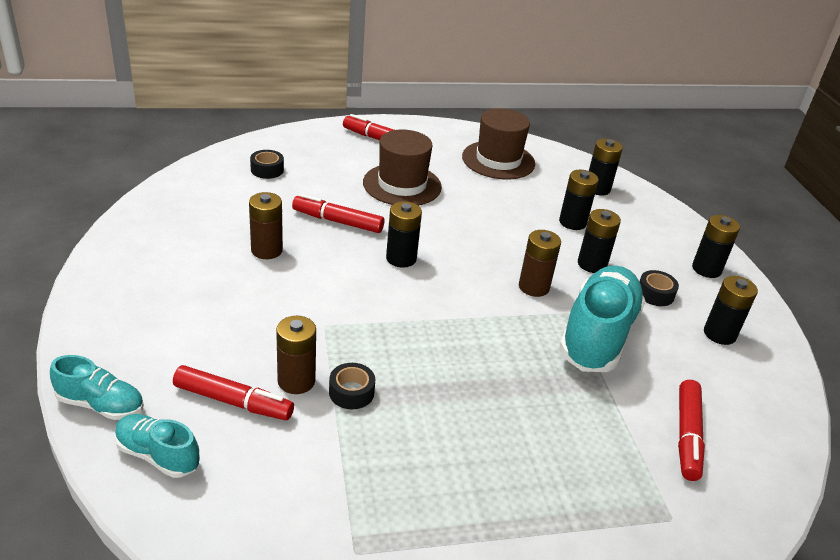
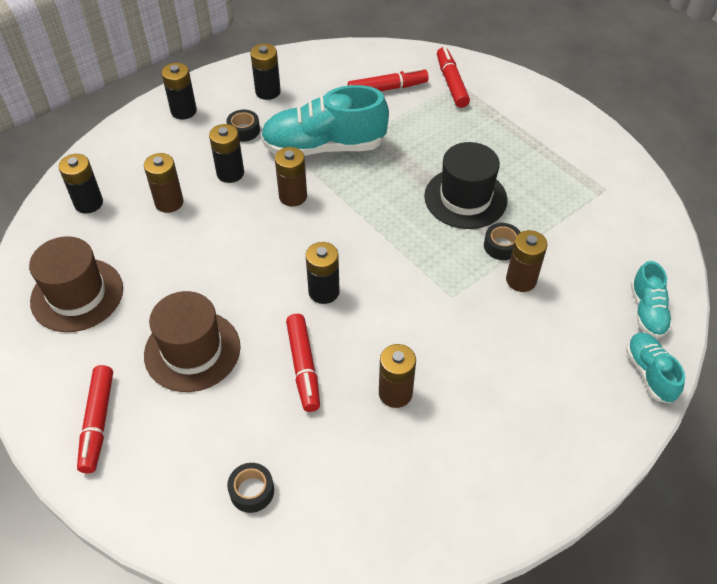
camera: 115 degrees left, 15 degrees up
(233, 401) = (571, 302): red marker -> red marker (451, 83)
(442, 403) = (465, 198): none -> black hat
(572, 222) = (169, 202): black battery -> brown battery

